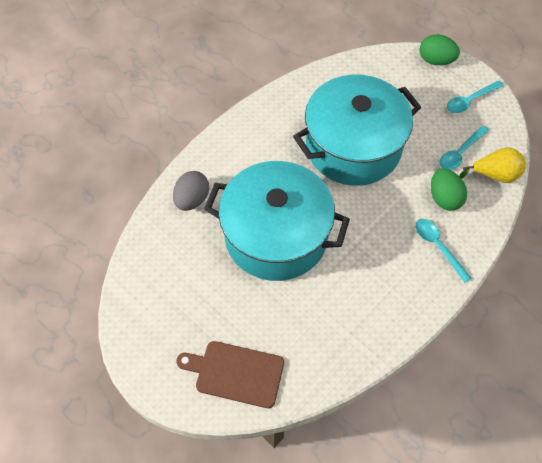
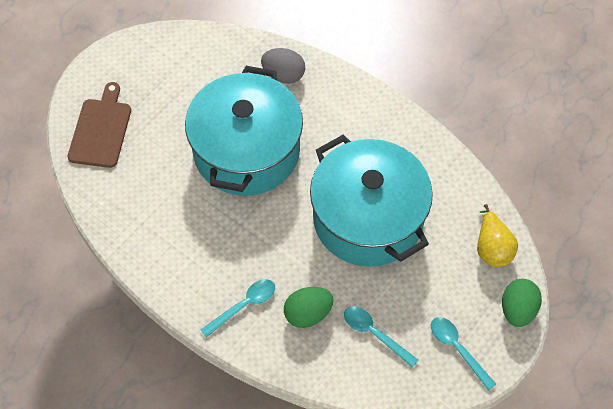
camera: 85 degrees right, 0 degrees up
(494, 175) = (346, 371): yellow pear -> yellow pear (492, 248)

